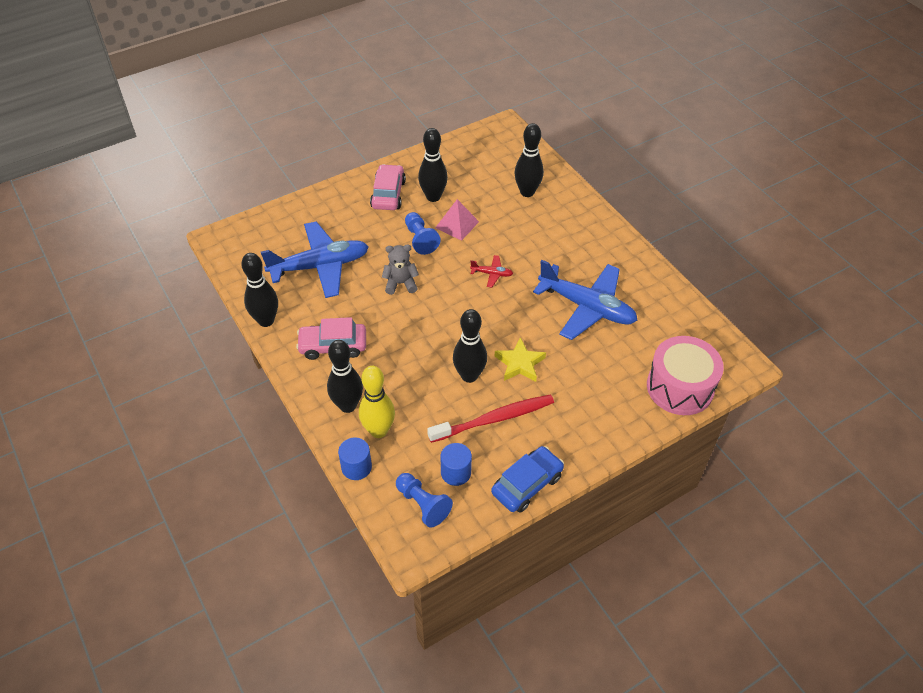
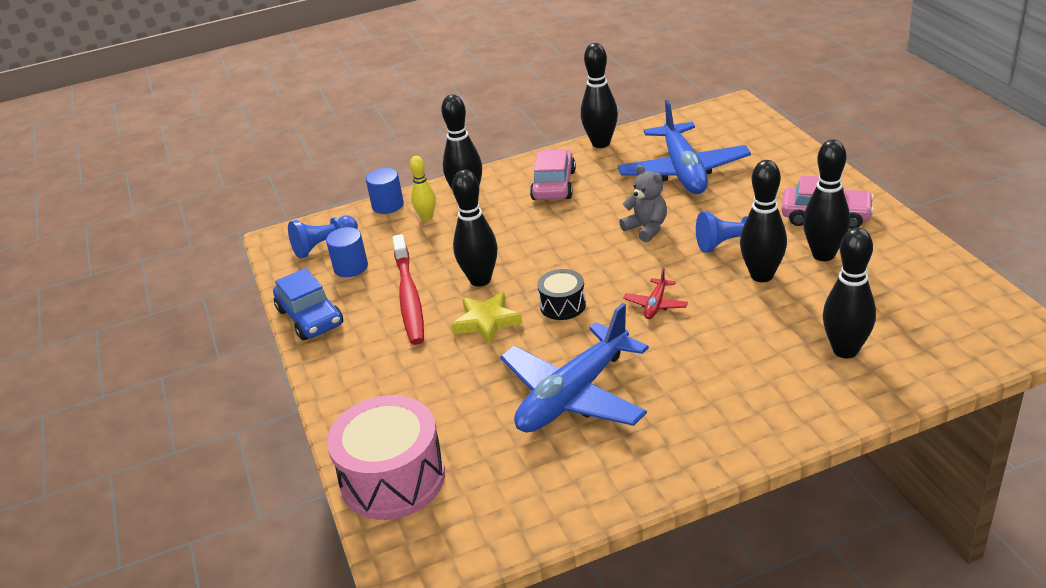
camera: 105 degrees right, 15 degrees down
(378, 430) = (426, 217): yellow bowling pin -> yellow bowling pin, size x0.61
(400, 283) = (646, 228): grey teddy bear -> grey teddy bear turned 45 degrees counterclockwise
(457, 224) = (761, 275): pink pyramid -> black bowling pin
(496, 322) = (562, 305): none -> black drum

